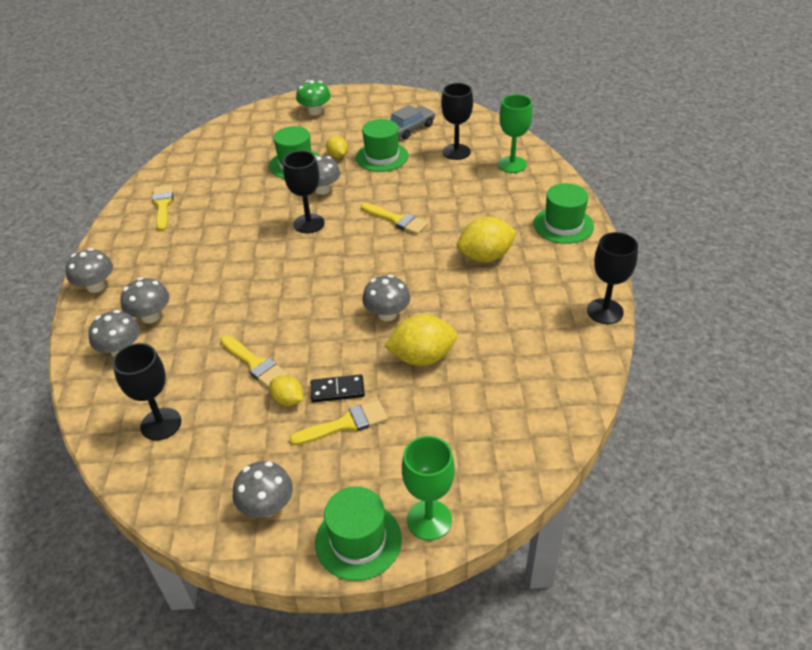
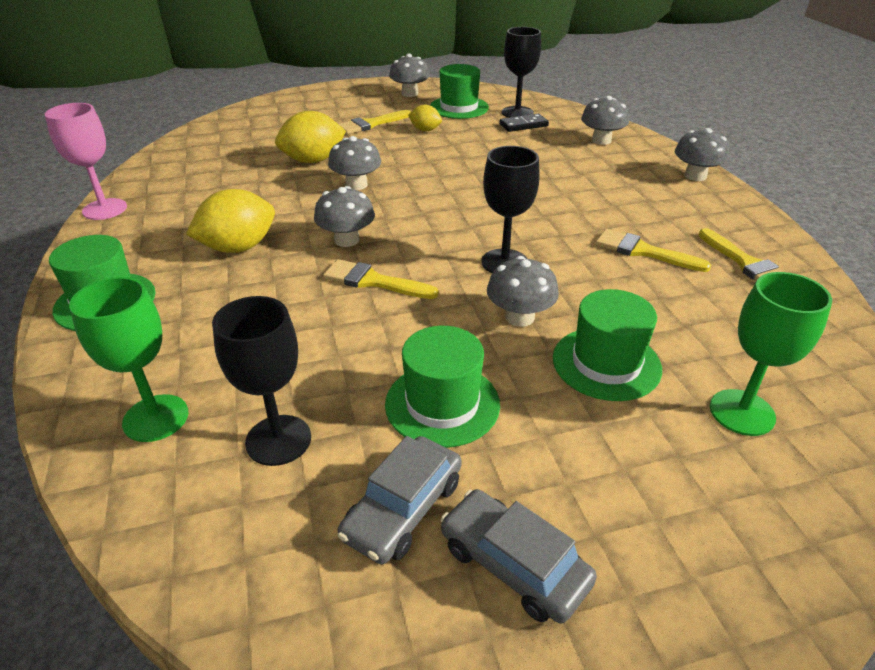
camera: 165 degrees right, 5 degrees down
(151, 316) = (604, 161): grey mushroom -> grey mushroom (347, 240)
(255, 364) = (469, 144): yellow brush -> yellow brush (643, 251)
(315, 111) = (696, 548): green mushroom -> none
(337, 156) = (536, 394): yellow lemon -> none
(337, 390) = (385, 137): black domino -> black domino (523, 125)
(358, 540) = (343, 89): green hat -> green hat (459, 107)
(377, 114) = (513, 564): none -> grey car
(429, 520) = (298, 98): green goblet -> green goblet (742, 412)
(605, 311) = (104, 209): black goblet -> pink goblet

